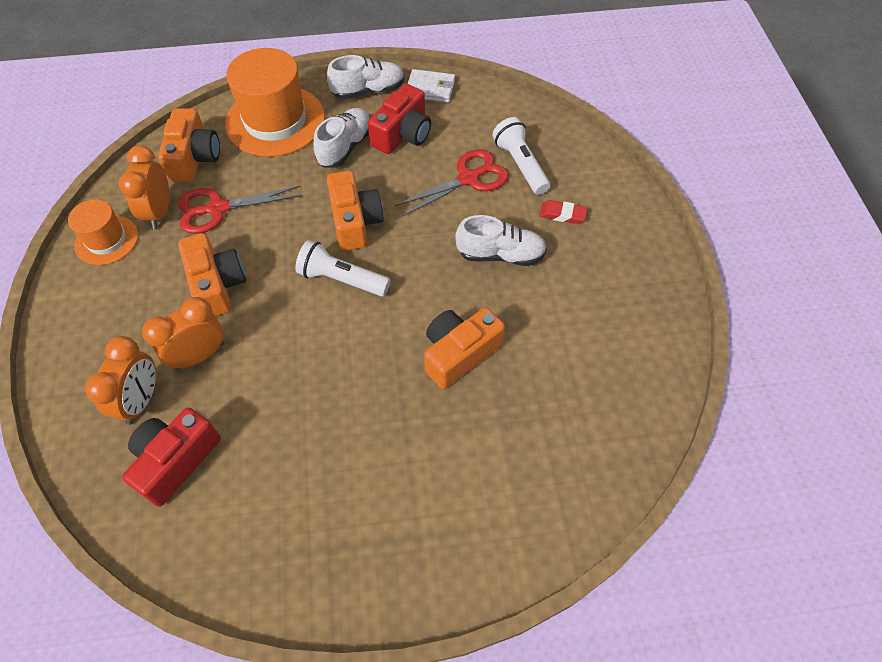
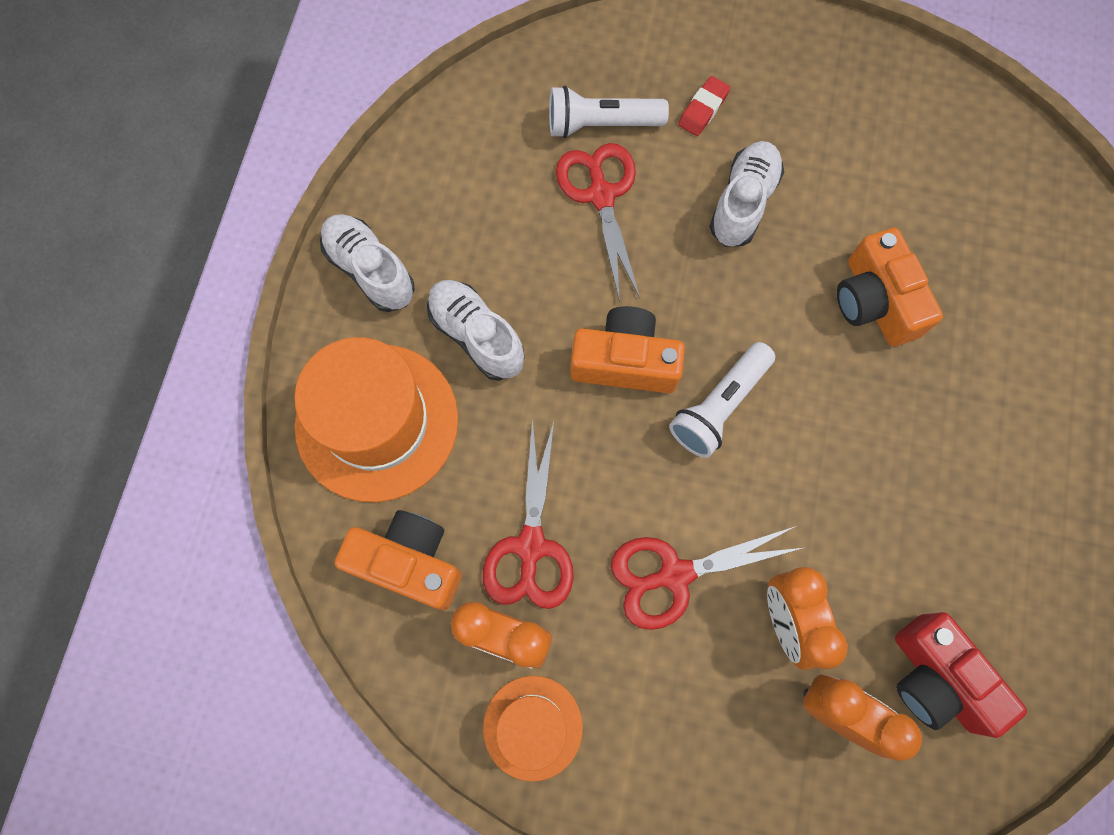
camera: 70 degrees left, 15 degrees up
(217, 285) = (674, 575): orange camera -> red scissors
(368, 91) = (370, 270): white shoe -> white shoe turned 45 degrees counterclockwise
(402, 134) = (482, 251): red camera -> none
(430, 88) = (404, 184): white wallet -> none

